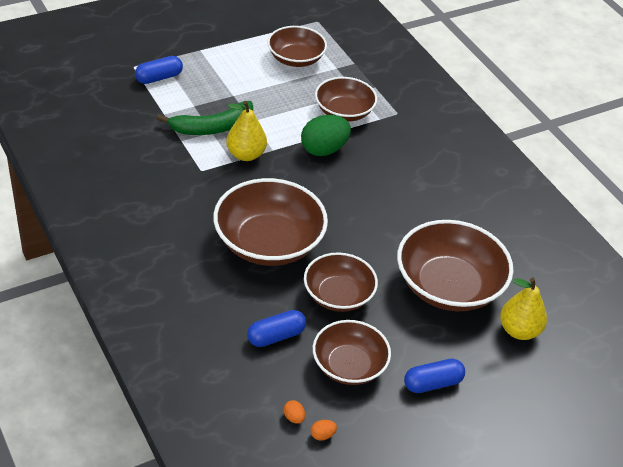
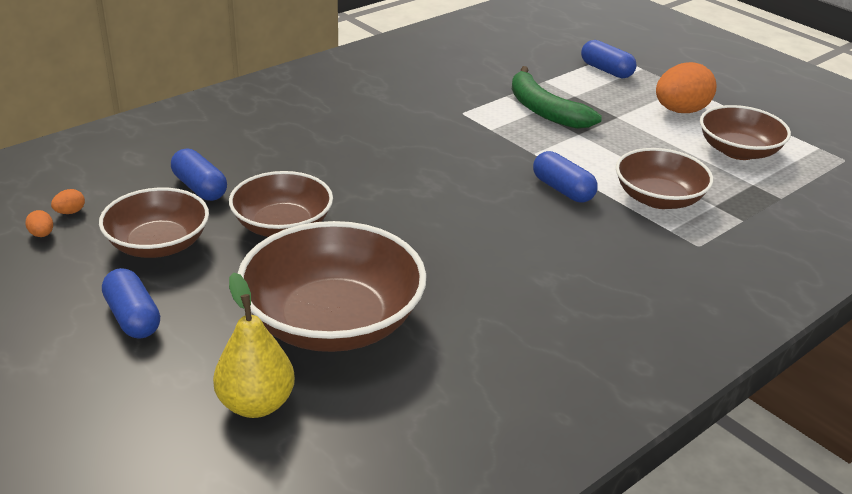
camera: 80 degrees right, 10 degrees down
(235, 64) = (680, 111): none -> orange egg
(246, 154) = (510, 136): yellow pear -> none
(269, 243) = (358, 167): brown bowl -> none
(324, 149) = (562, 190): green egg -> blue capsule

